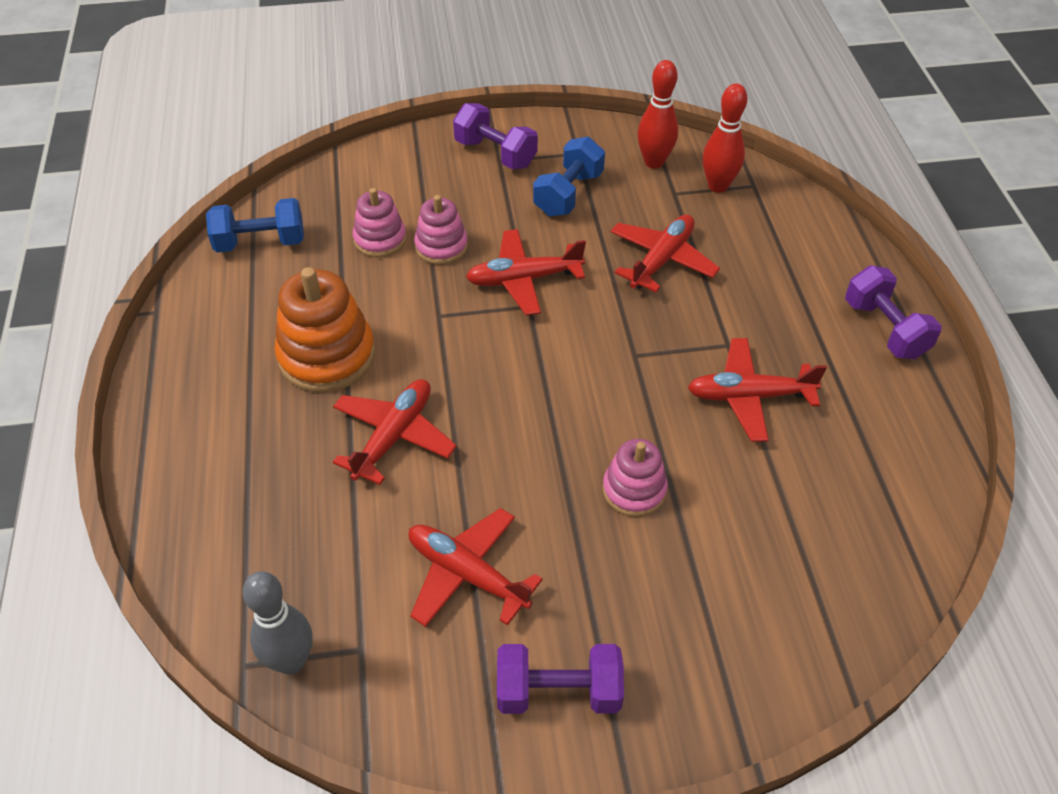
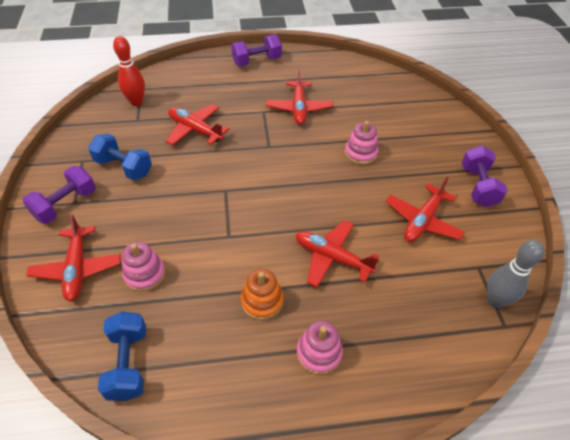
camera: 90 degrees left, 0 degrees up
(327, 356) = (262, 301): orange stacking toy -> orange stacking toy, size x0.60
(441, 246) = (161, 236): pink stacking toy -> pink stacking toy (319, 353)
(524, 279) = (201, 192): red plane -> red plane (77, 268)
(654, 162) = (105, 126): red bowling pin -> none

